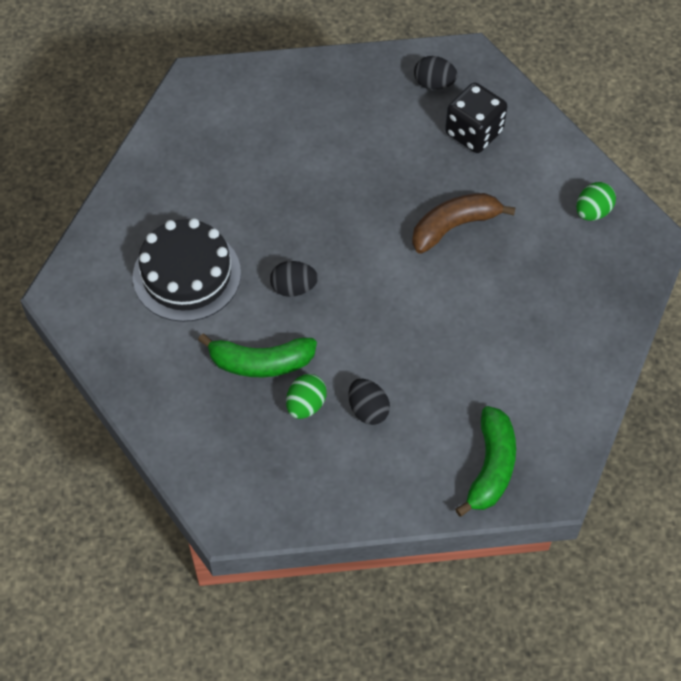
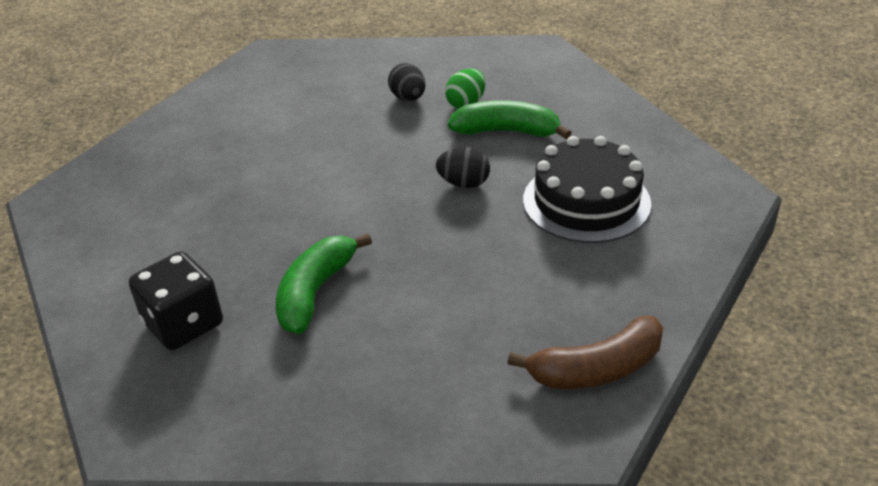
camera: 170 degrees left, 20 degrees down
(434, 83) = (205, 397): black egg -> none
(454, 226) = (262, 225): brown banana -> brown banana (596, 369)
(491, 467) = (312, 64): green banana -> green banana (315, 292)
(592, 212) = (94, 228): green egg -> none

